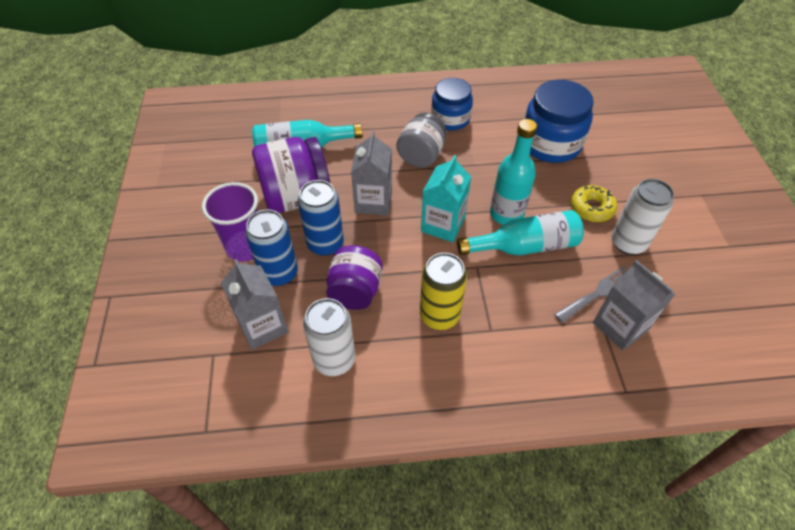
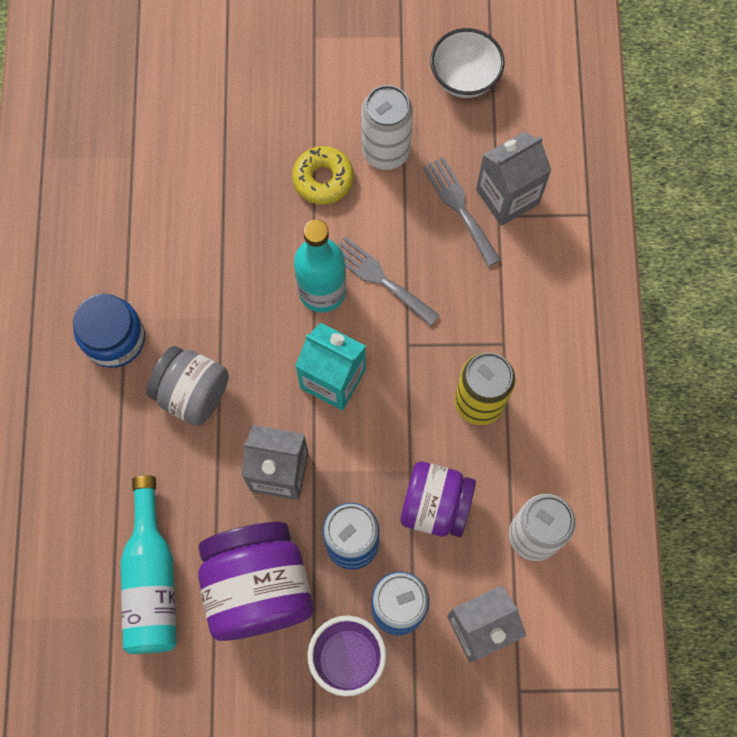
camera: 85 degrees left, 20 degrees up
(525, 246) = (380, 278): turquoise bottle -> grey fork
(550, 144) = (191, 202): blue jar -> none
(713, 290) = (464, 79): none -> white bowl

